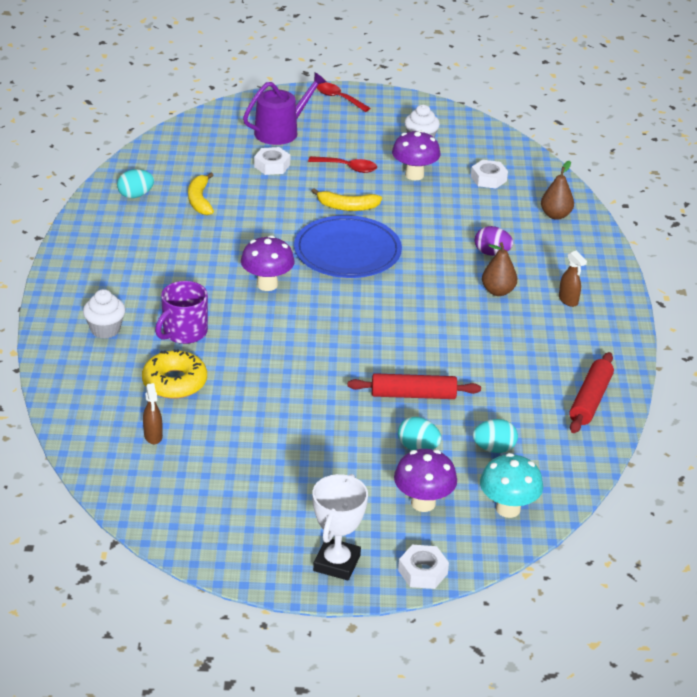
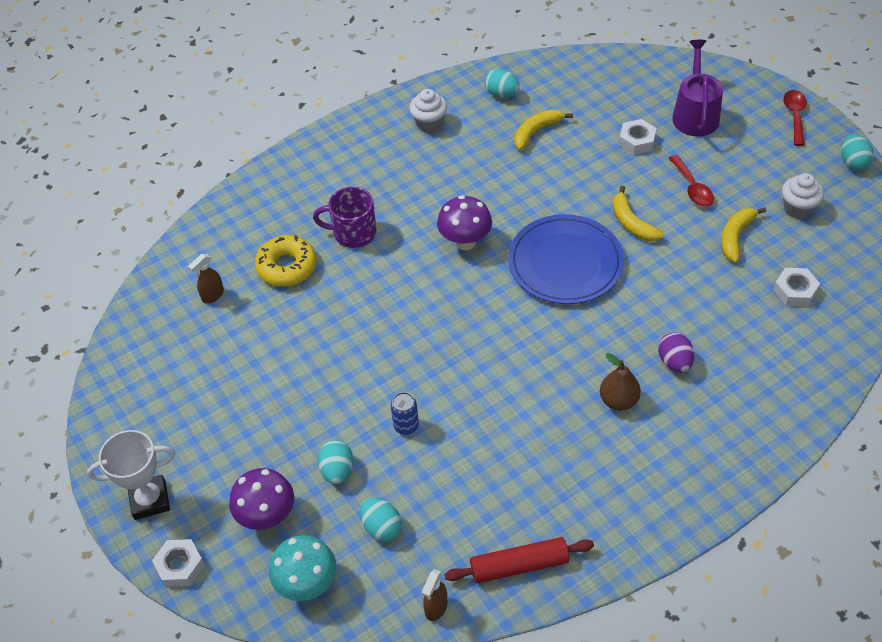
camera: 60 degrees right, 15 degrees up
(105, 329) = (315, 188): white cupcake -> white cupcake (429, 123)
(281, 131) = (695, 114): purple watering can -> purple watering can turned 105 degrees counterclockwise
(409, 101) = (853, 162): none -> turquoise egg
(413, 395) = (406, 426): red rolling pin -> blue can
(414, 175) = (735, 237): purple mushroom -> yellow banana
(555, 215) = (794, 375): brown pear -> none
(568, 300) = (661, 463): brown spray bottle -> brown spray bottle (436, 608)

